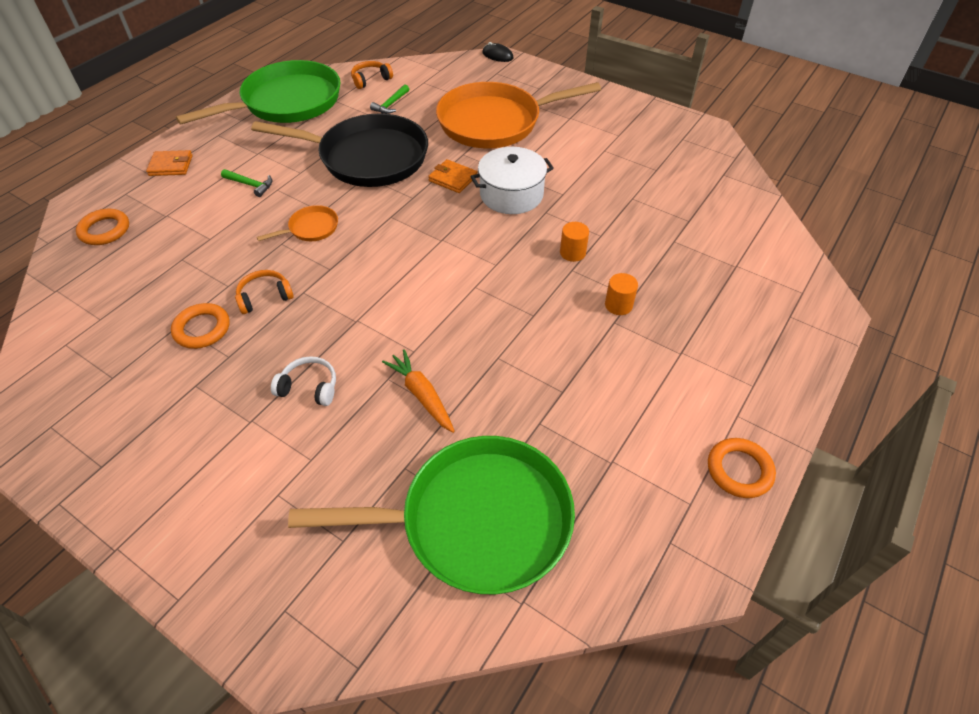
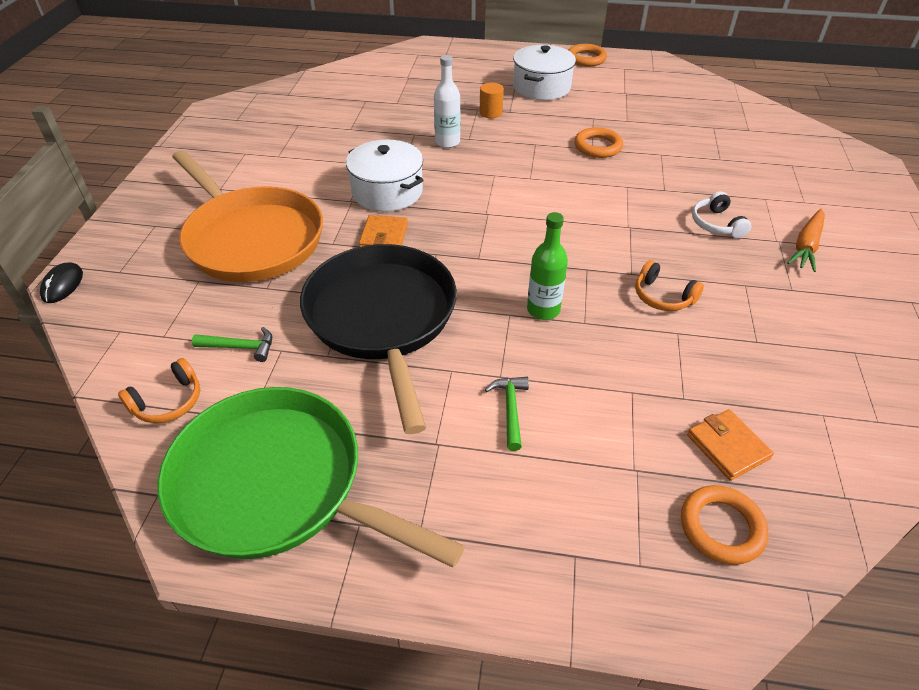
camera: 115 degrees left, 5 degrees down
(171, 165) = (536, 547): orange wallet -> orange wallet (727, 446)
(202, 329) = (741, 320): orange ring -> orange ring (597, 146)
(311, 228) = (543, 310): orange pan -> green bottle
(370, 79) = (168, 402): orange headphones -> orange headphones turned 75 degrees counterclockwise
(421, 395) = (660, 170): orange carrot -> orange carrot (806, 246)
(476, 521) = (717, 125): green pan -> none
(572, 252) = (447, 142): orange cylinder -> white bottle
(664, 376) = (541, 87): none -> white pot

